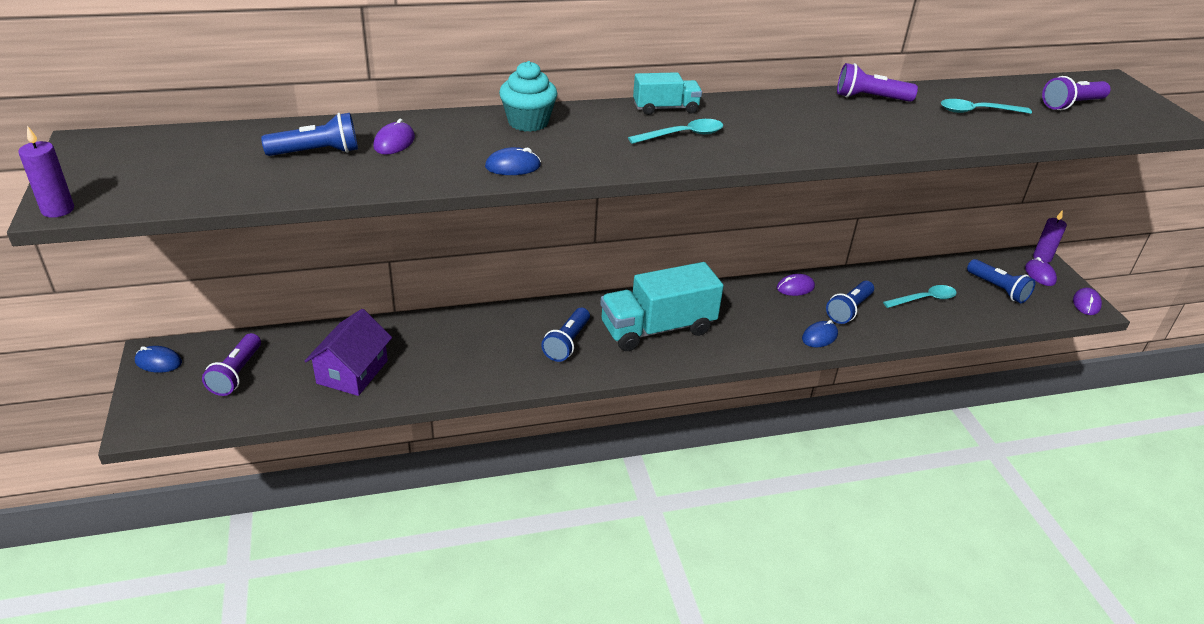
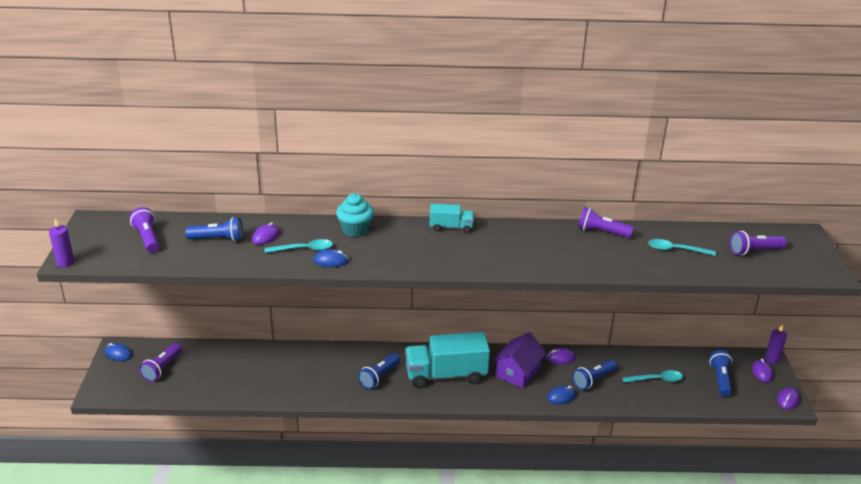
camera: 15 degrees right, 5 degrees down
(196, 161) = (147, 238): none -> purple flashlight
(352, 372) = (233, 377): purple house -> purple house (517, 372)
(683, 135) = (452, 249): turquoise spoon -> turquoise spoon (304, 249)
(998, 289) = (720, 379): blue flashlight -> blue flashlight turned 150 degrees counterclockwise

